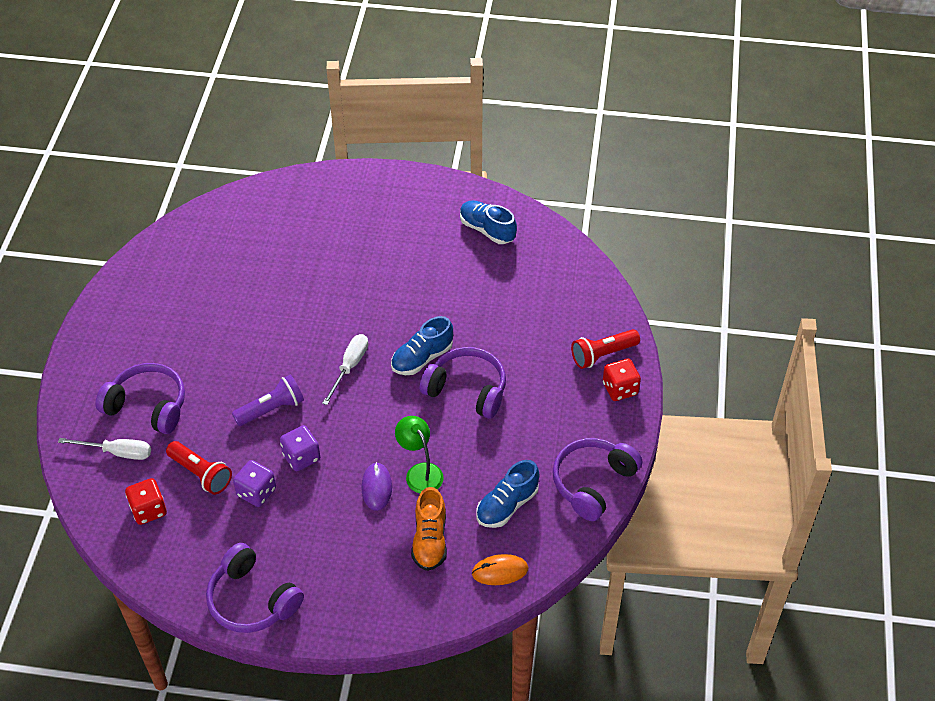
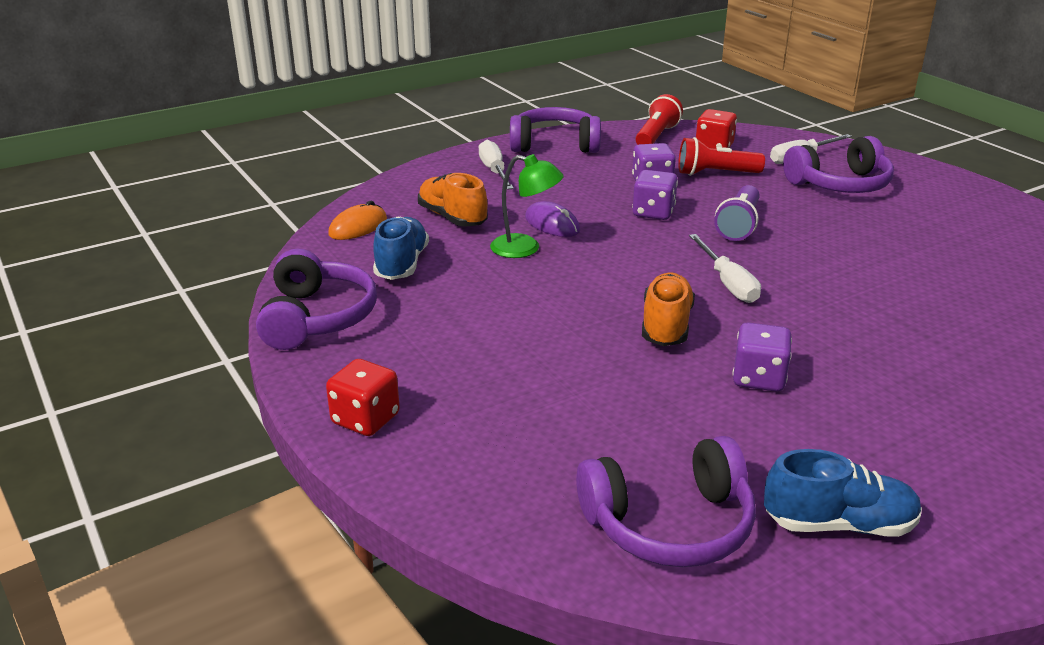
camera: 140 degrees right, 20 degrees down
(340, 587) = (494, 171): none -> white screwdriver
(422, 358) = (666, 326): blue shoe -> orange shoe
(424, 302) = (758, 378): none -> purple dice
(467, 390) = (570, 324): purple headphones -> purple headphones (669, 524)
(602, 355) = (433, 446): red flashlight -> red flashlight (656, 136)

